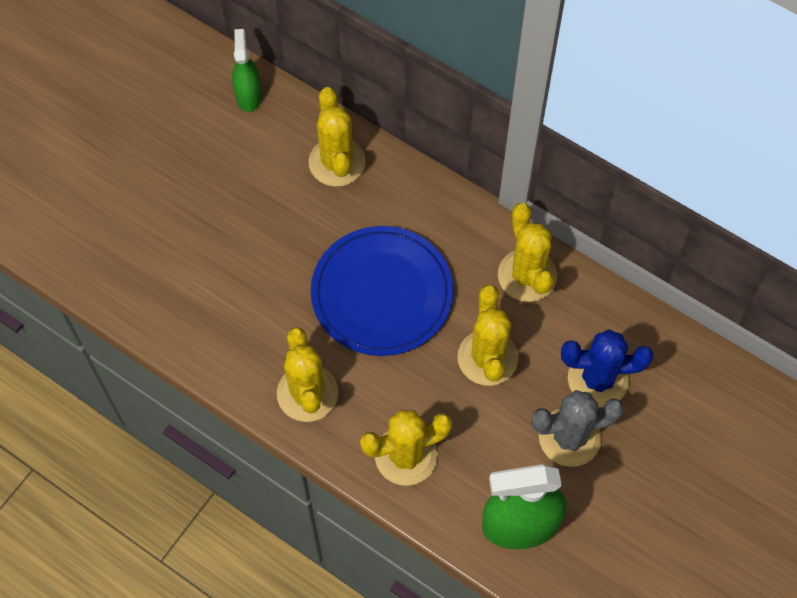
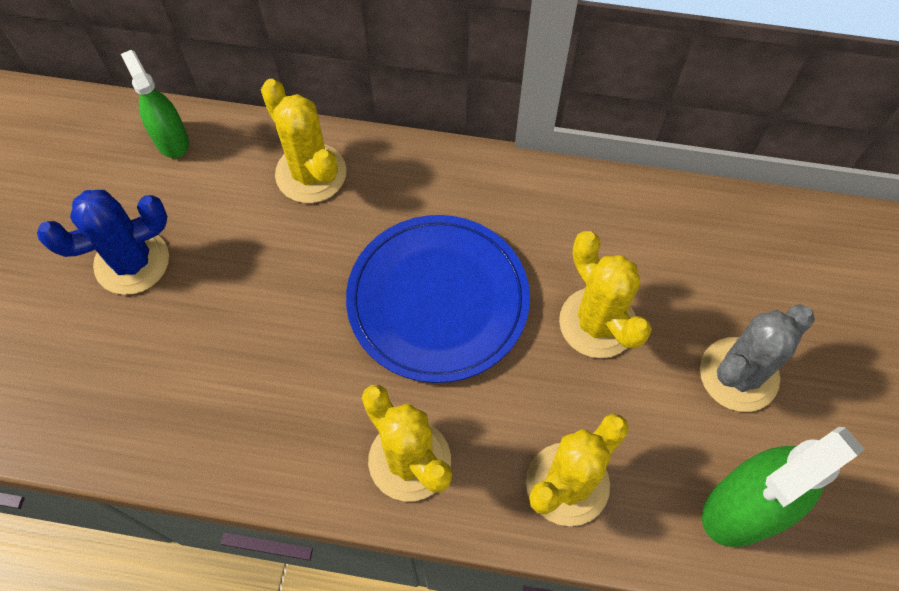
camera: 25 degrees left, 0 degrees up
(527, 275) = (589, 212): yellow cactus -> none
(598, 379) = (730, 294): blue cactus -> blue cactus (132, 262)

